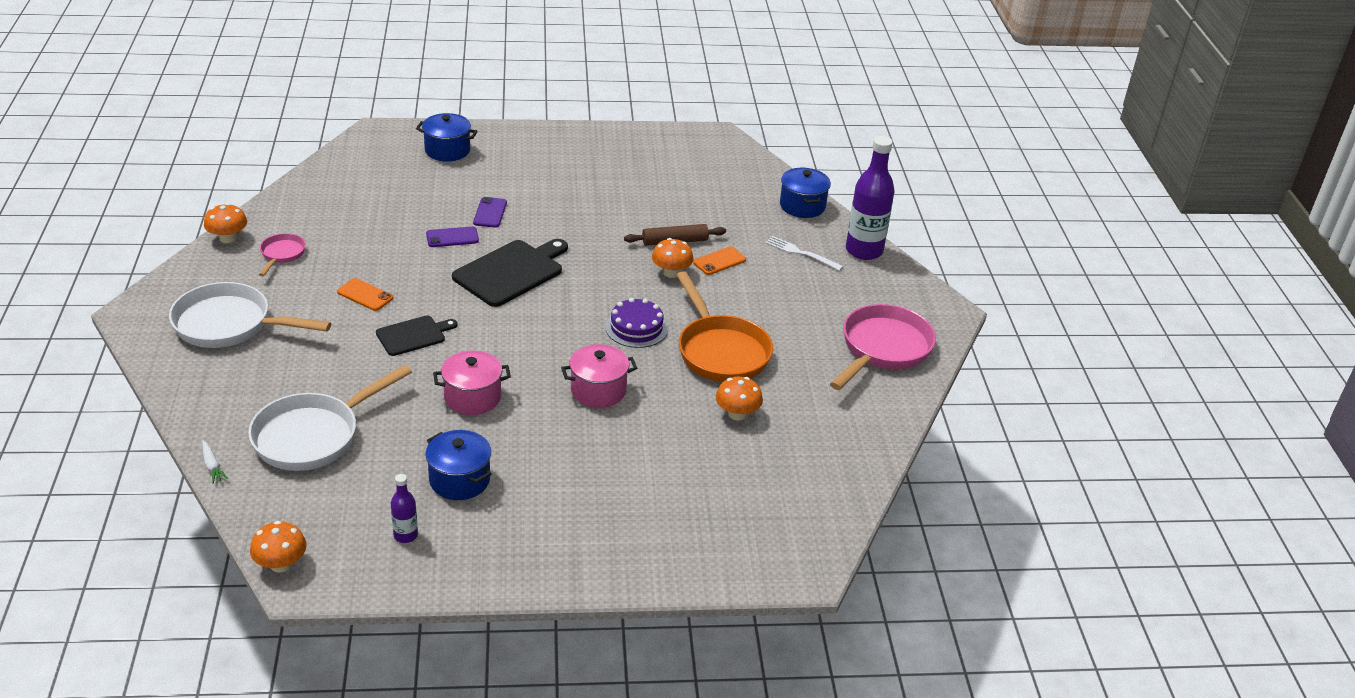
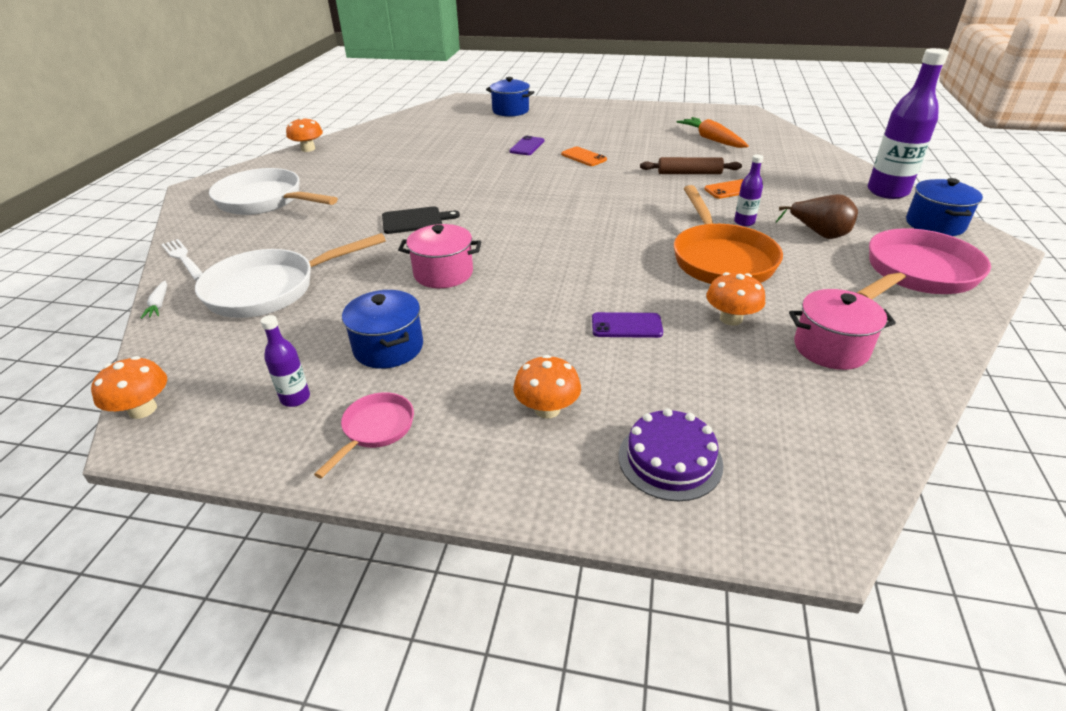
camera: 20 degrees right, 0 degrees up
(282, 254) = (341, 161): pink pan -> pink pan (375, 430)
(365, 295) = (391, 190): orange phone -> orange phone (583, 157)
(452, 237) = (487, 159): purple phone -> purple phone (626, 326)
(511, 272) = (527, 183): black cutting board -> none
(598, 390) = (576, 280): pink pot -> pink pot (830, 348)
(636, 328) = (633, 232): purple cake -> purple cake (670, 460)
(671, 273) = (680, 194): orange mushroom -> orange mushroom (547, 409)
(690, 186) = (711, 139): none -> orange carrot
(736, 304) = (744, 222): none -> purple bottle
(801, 253) = (818, 189): white fork -> white fork (183, 258)
(802, 206) = (821, 157): blue pot -> blue pot (935, 224)
(803, 312) = (819, 234): none -> brown pear

